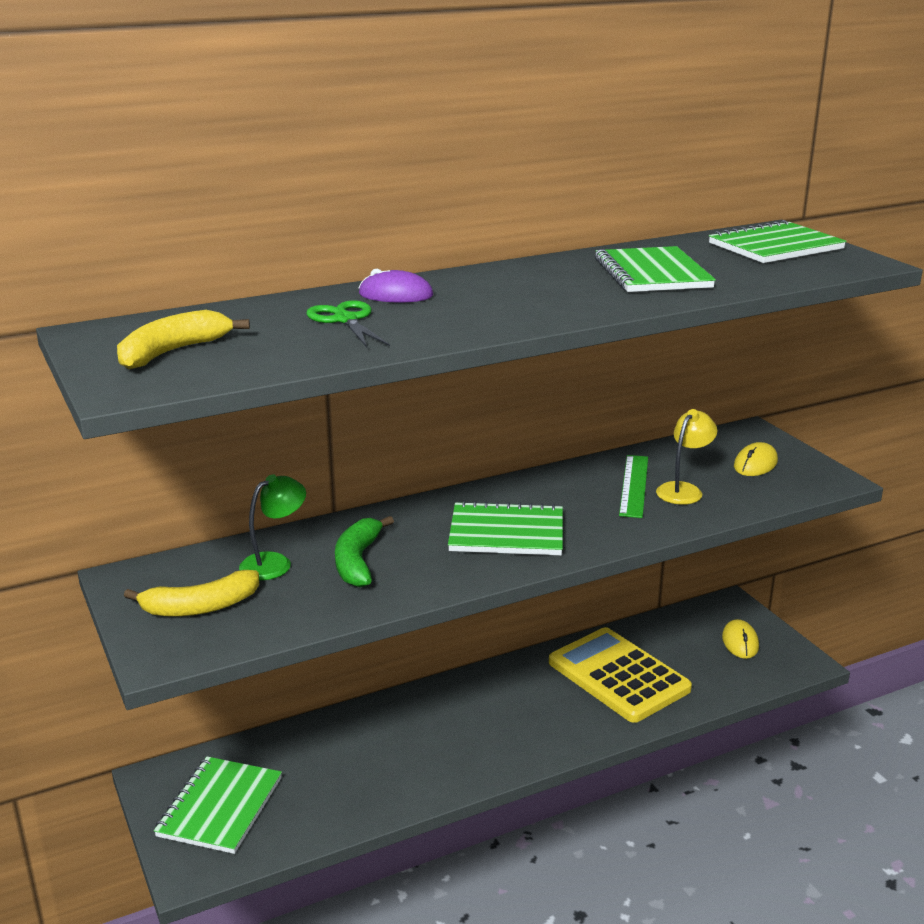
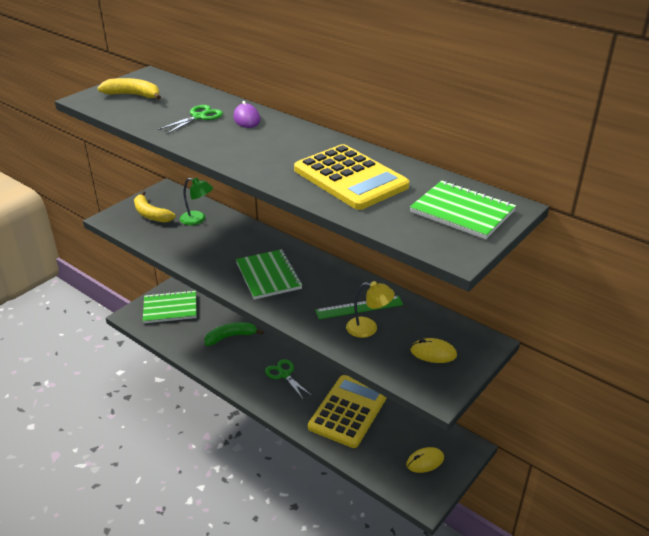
camera: 65 degrees right, 10 degrees up
(357, 561) = (211, 240): green banana -> green banana (231, 337)
(503, 714) = (284, 375): none -> green scissors
(652, 273) = (350, 178): green notebook -> yellow calculator

